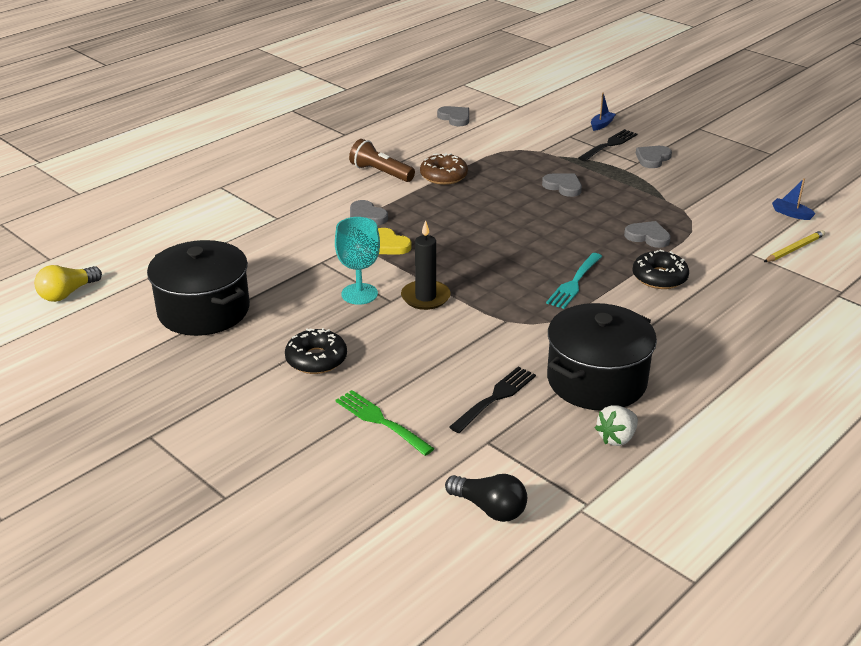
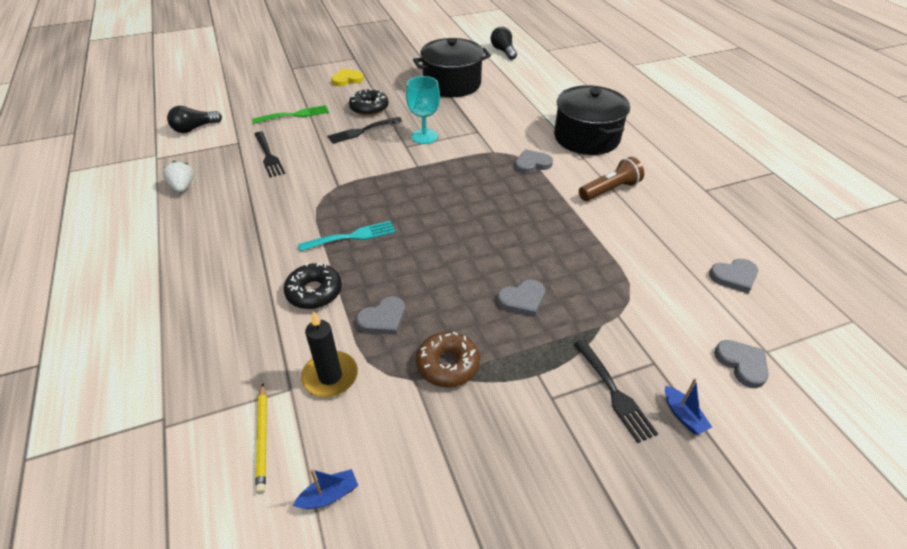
camera: 115 degrees right, 10 degrees up
(67, 293) = (503, 51): yellow light bulb -> black light bulb
(380, 344) = (362, 131): none -> black fork
(388, 245) = (480, 163): yellow heart -> yellow heart (347, 79)
(425, 297) = (397, 160): black candle -> black candle (330, 376)
(443, 176) = (586, 224): brown donut -> brown donut (448, 365)
(574, 283) = (352, 236): turquoise fork -> turquoise fork turned 105 degrees clockwise
(596, 380) = (237, 200): black pot -> black pot (586, 137)
(652, 158) = (555, 421): grey heart -> grey heart (742, 364)

